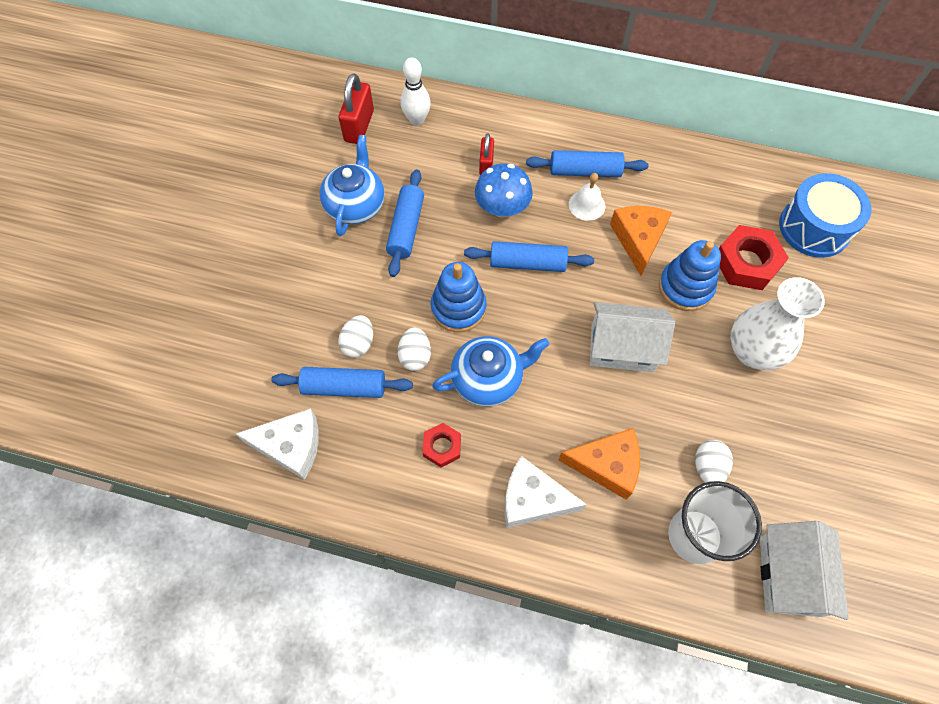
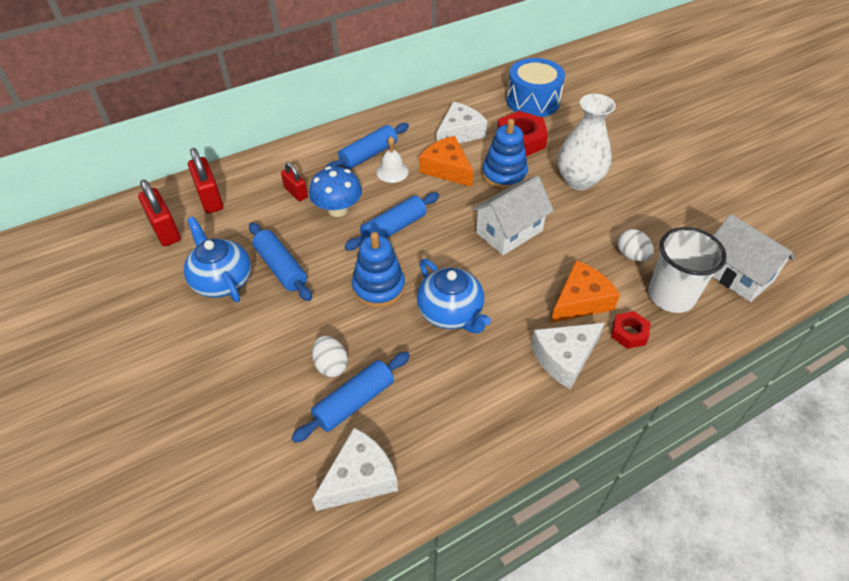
camera: 45 degrees left, 15 degrees down
(415, 356) = (383, 339): white egg -> none
(417, 120) = (210, 198): white bowling pin -> red padlock
(442, 447) = (470, 379): red nut -> red nut (629, 333)
(488, 379) = (451, 313): blue teapot -> blue teapot turned 120 degrees clockwise
(694, 209) = (459, 133): none -> white cheese

